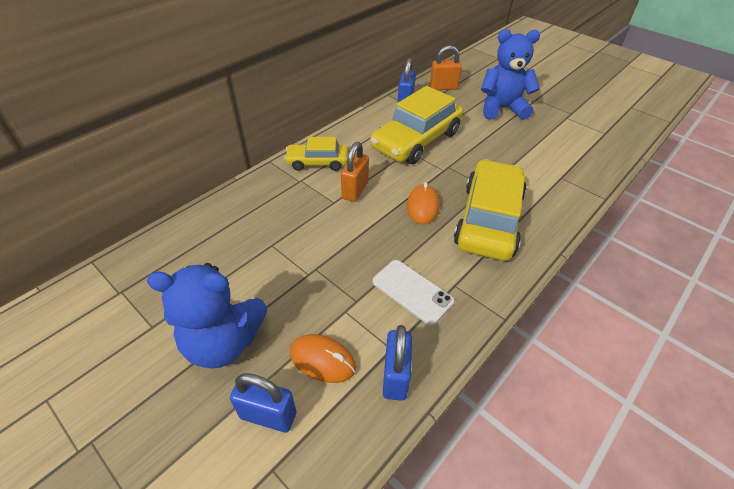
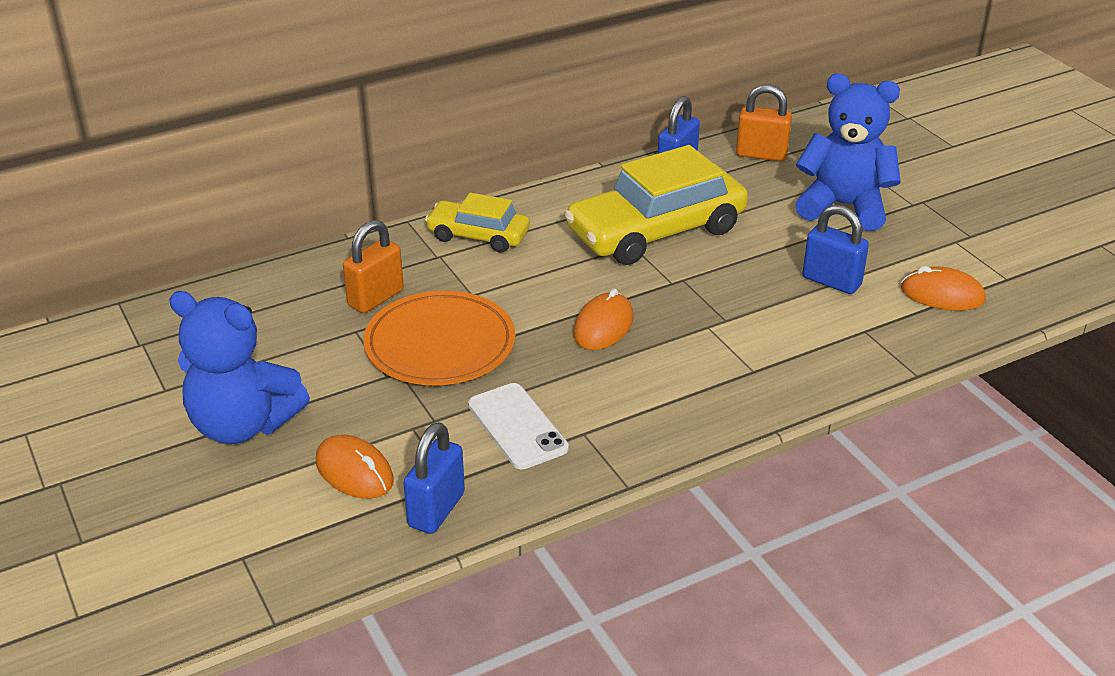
camera: 20 degrees right, 10 degrees down
(268, 415) = (261, 508): blue padlock -> blue padlock (831, 281)
(332, 242) = (440, 345): none -> orange plate
(355, 190) = (513, 285): orange padlock -> orange padlock (376, 298)
(488, 220) = (694, 364): yellow car -> none
(583, 148) = (942, 295): none -> orange mouse

